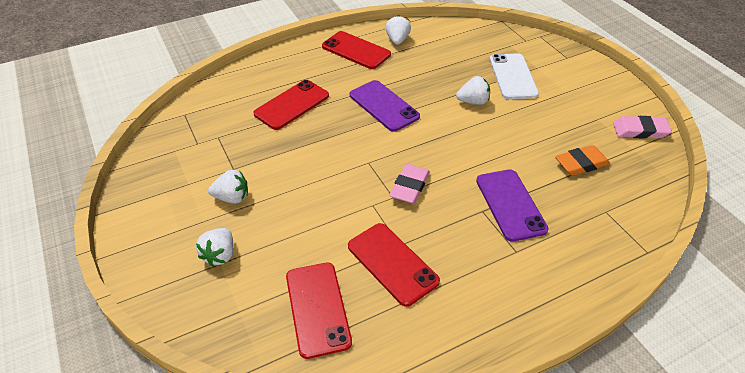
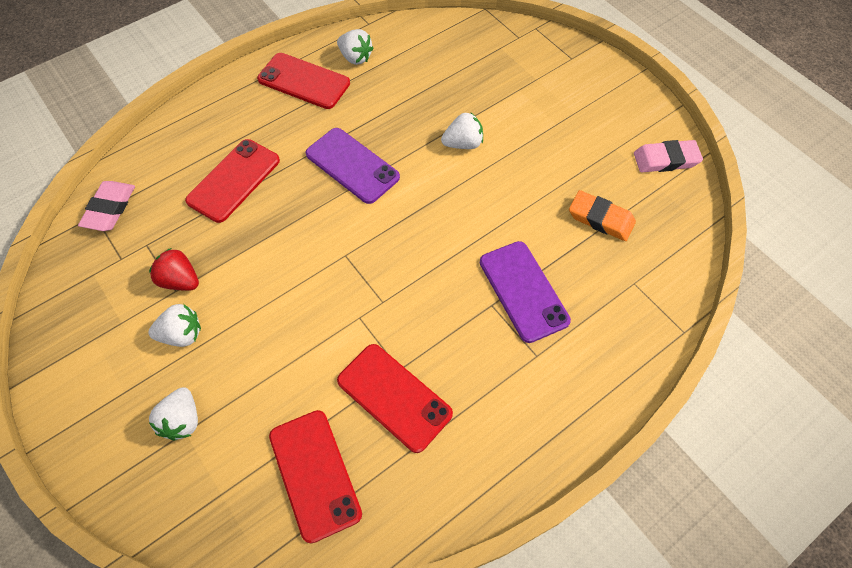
camera: 10 degrees left, 15 degrees up
(238, 162) = (180, 280): none -> red strawberry
(397, 40) = (355, 57): white strawberry -> white strawberry turned 135 degrees clockwise
(409, 187) = (400, 284): pink eraser -> pink eraser (109, 208)
(513, 76) = (508, 97): white phone -> none
(581, 163) = (600, 218): orange eraser -> orange eraser turned 60 degrees clockwise

